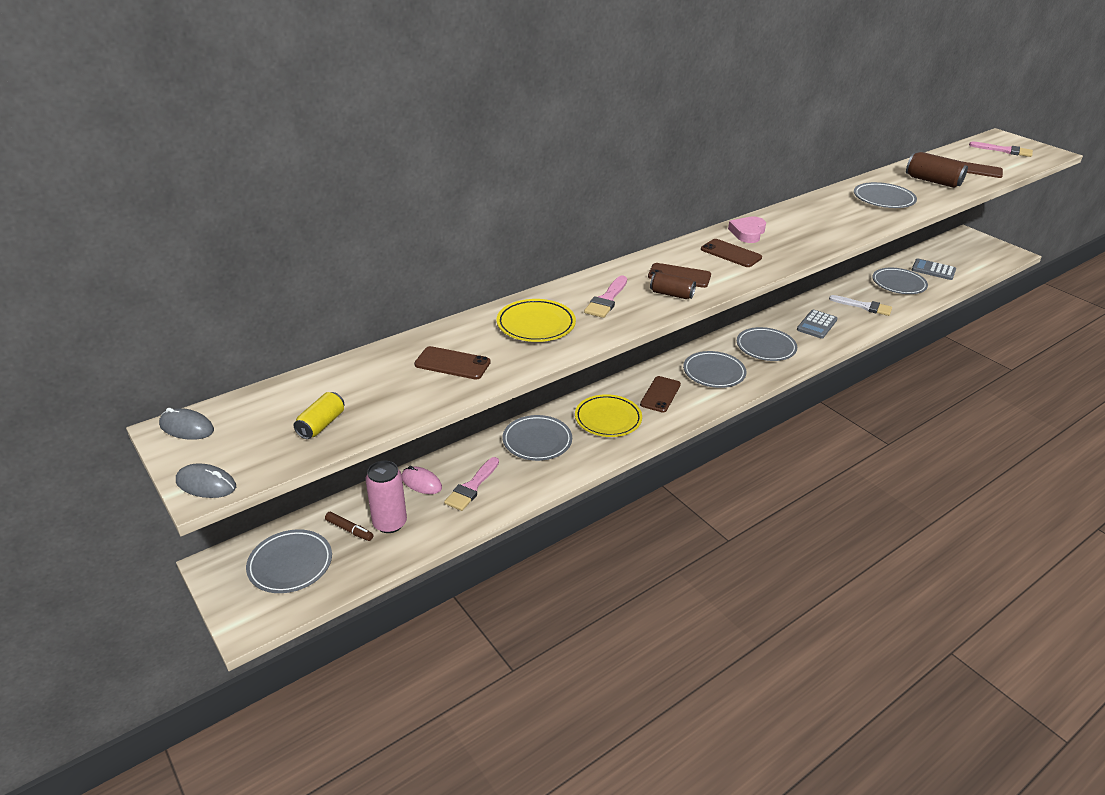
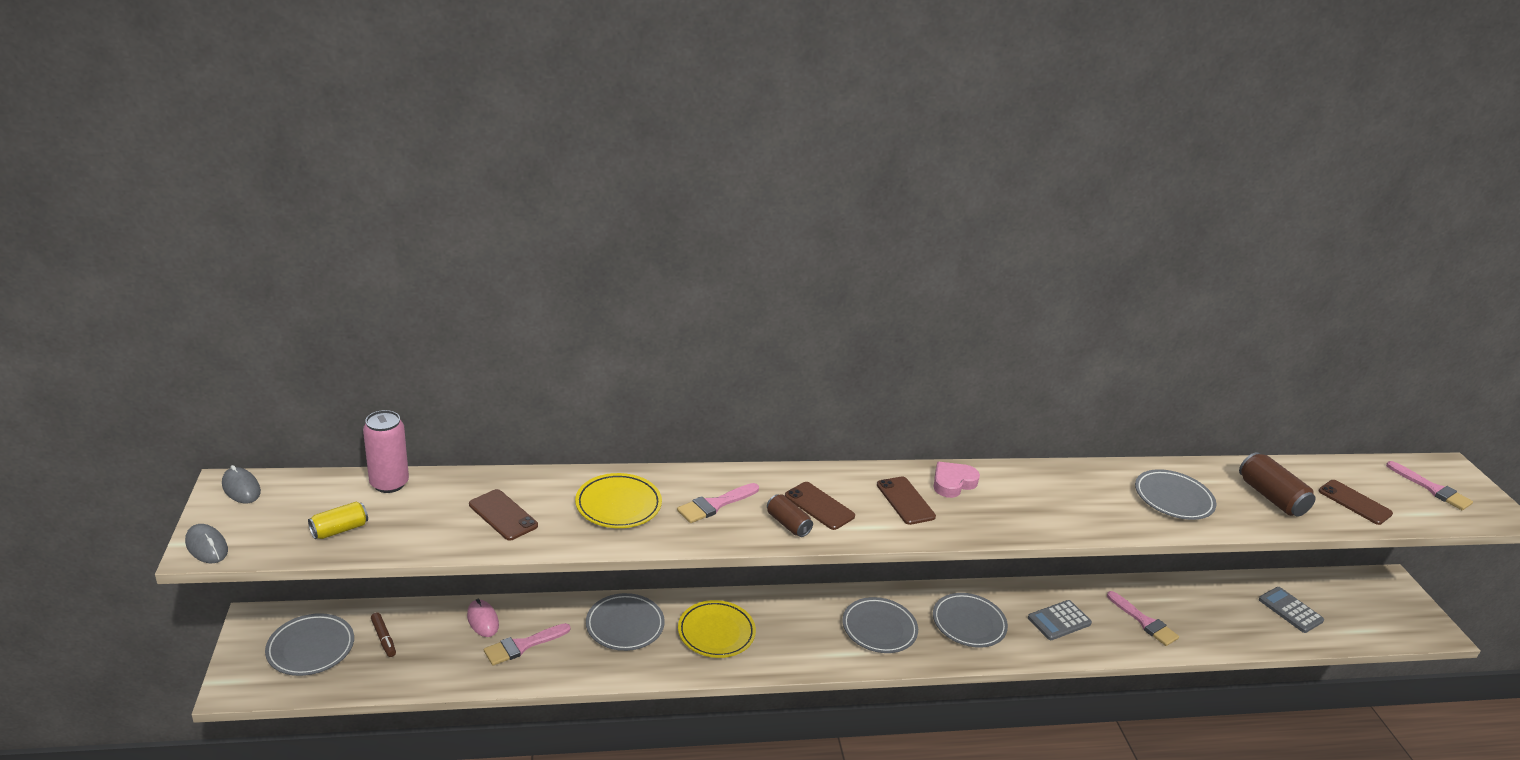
camera: 25 degrees right, 5 degrees down
(390, 523) = (422, 648): pink can -> pink can (389, 483)
(660, 394) = (796, 629): brown phone -> none
(864, 306) = (1144, 622): white brush -> pink brush
(898, 284) = (1221, 611): grey plate -> none

